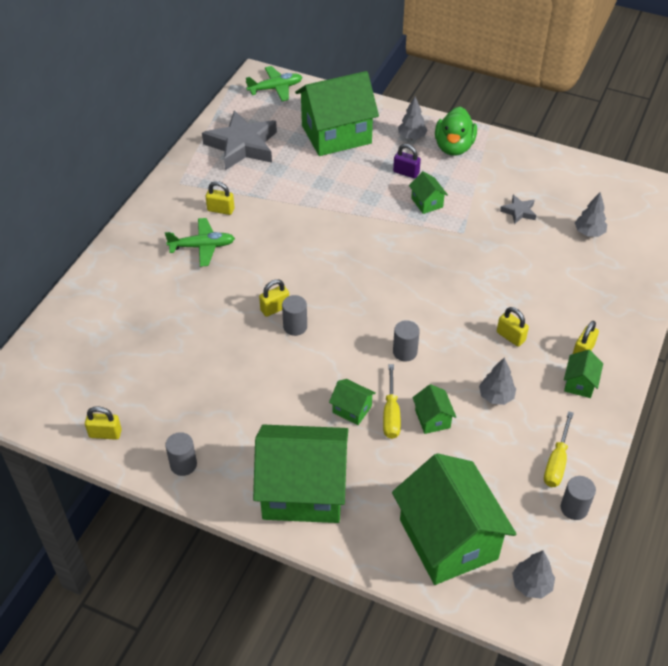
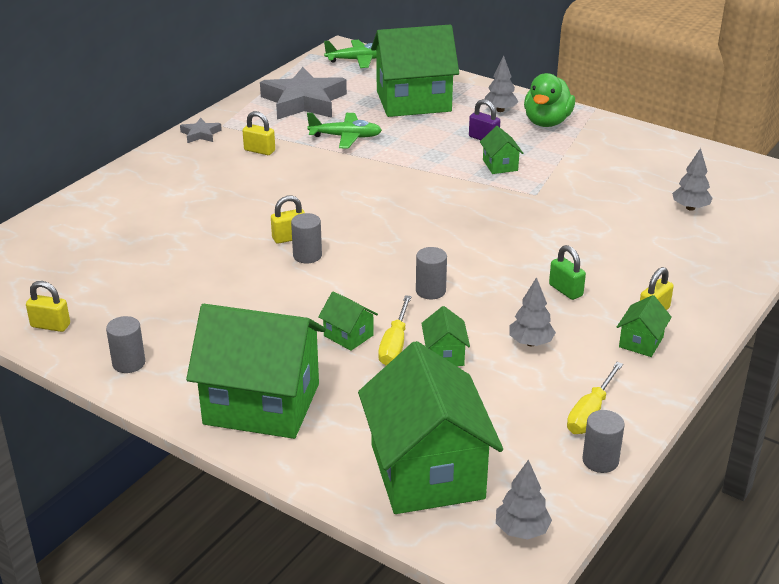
camera: 10 degrees right, 15 degrees down
(202, 246) = (226, 178): green plane -> green plane (345, 137)
(510, 336) = (565, 290): yellow padlock -> green padlock
(519, 212) = (608, 182): grey star -> grey star (200, 134)

